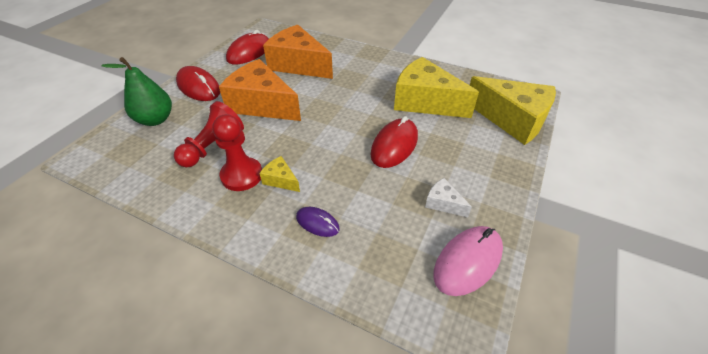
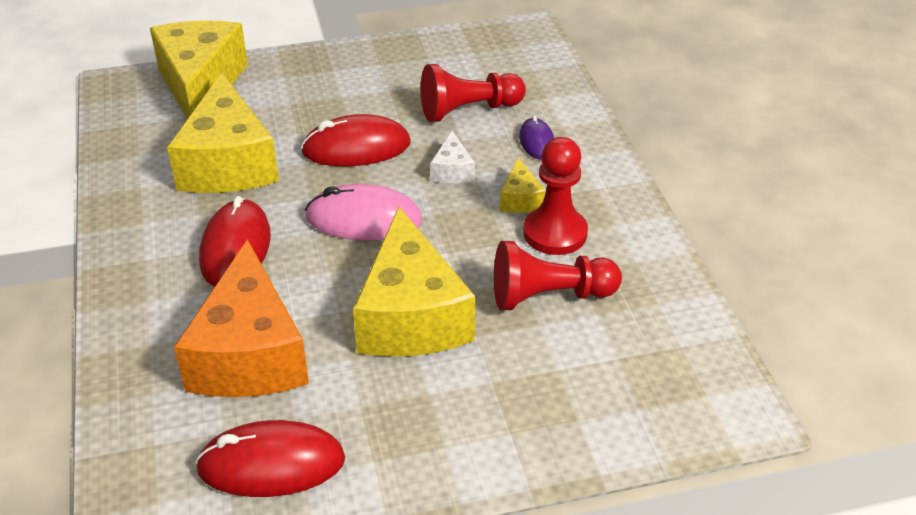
camera: 130 degrees left, 5 degrees down
(155, 119) = (587, 410): green pear -> none
(198, 87) = (458, 436): red mouse -> red mouse (235, 248)
(262, 104) = (411, 316): orange cheese -> yellow cheese
(384, 212) = (468, 110): none -> red pawn
(443, 203) = (410, 83): white cheese -> white cheese (452, 170)
(467, 261) = (463, 49): pink mouse -> pink mouse (364, 219)

